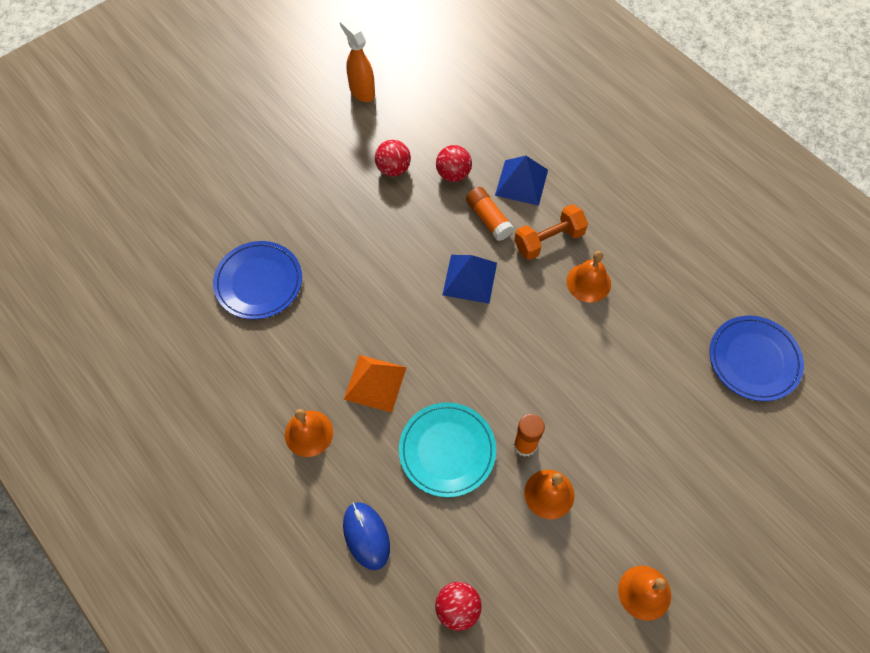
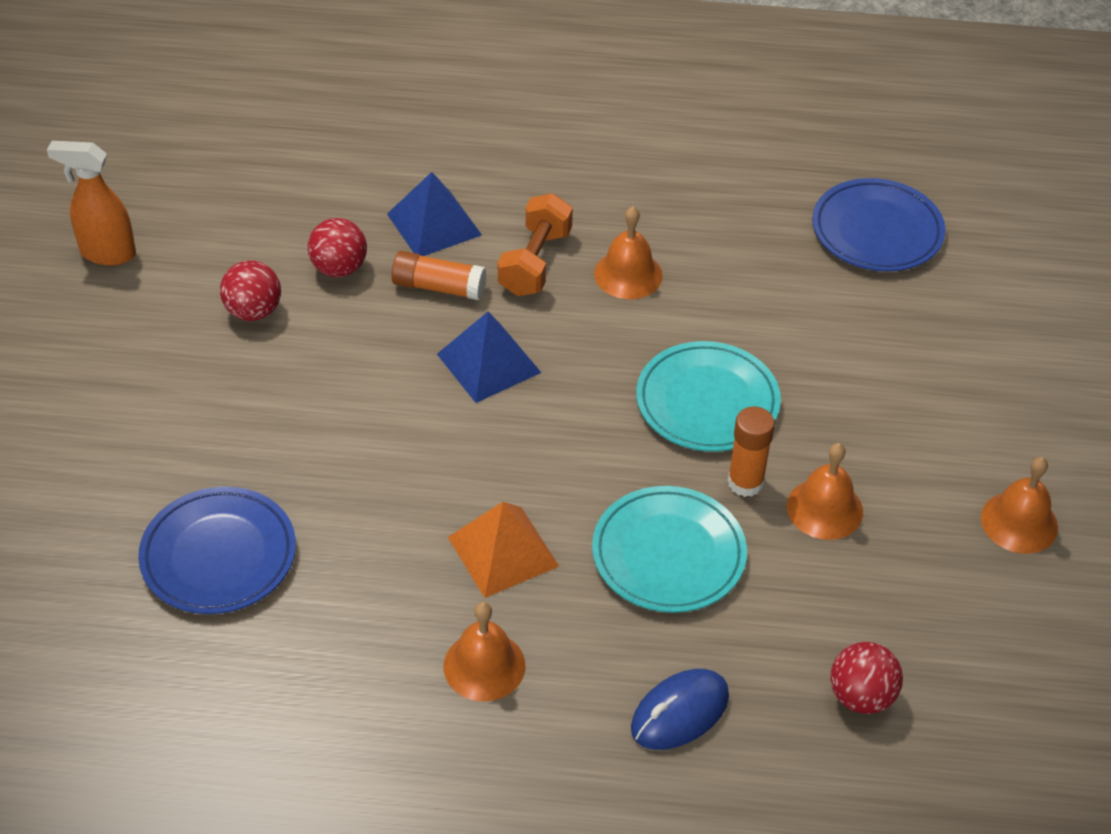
camera: 45 degrees left, 15 degrees down
(366, 536) = (679, 712): blue mouse -> blue mouse turned 60 degrees counterclockwise
(553, 385) = (707, 402): none -> turquoise plate

